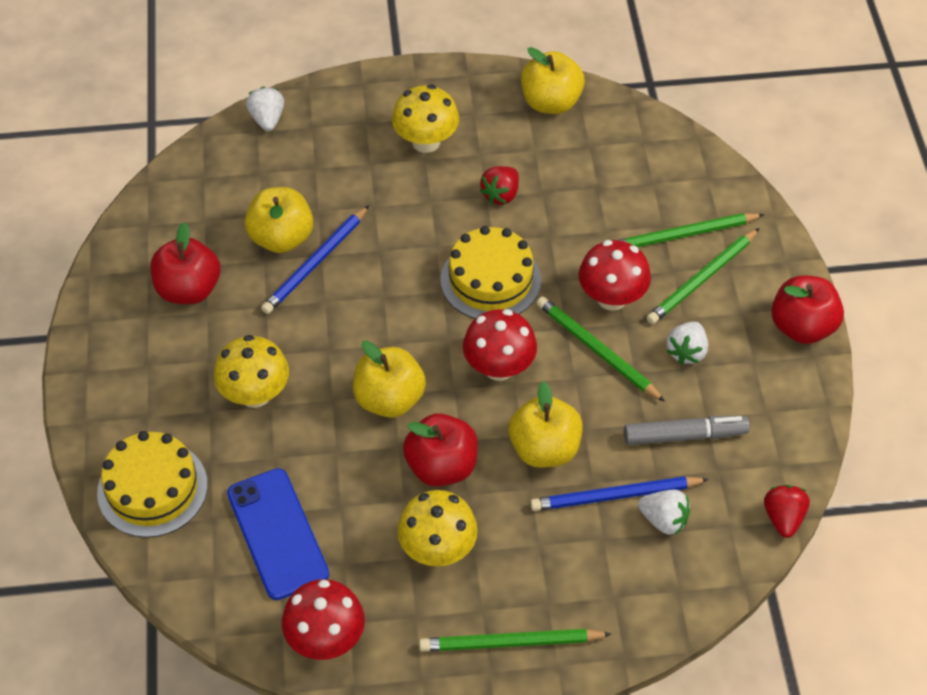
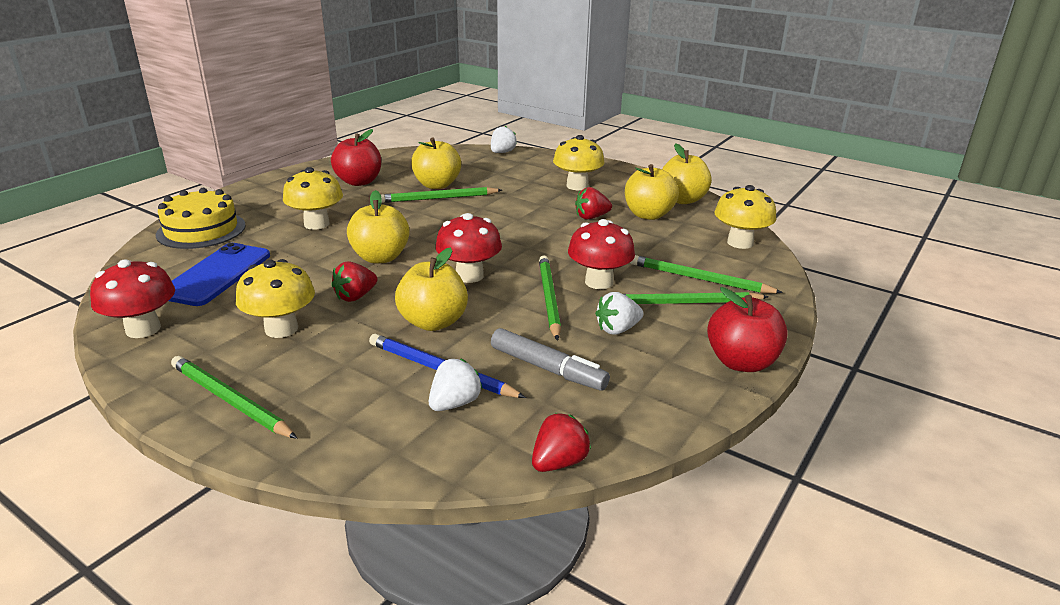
camera: 40 degrees right, 25 degrees down
(316, 263) = (438, 198): blue pencil -> green pencil
(441, 466) = (355, 296): red apple -> red strawberry
(490, 280) = (528, 242): yellow cake -> none
(547, 154) = (648, 215): none -> yellow apple
(663, 520) = (454, 403): white strawberry -> white strawberry turned 120 degrees counterclockwise
(666, 151) = (740, 243): none -> yellow mushroom

